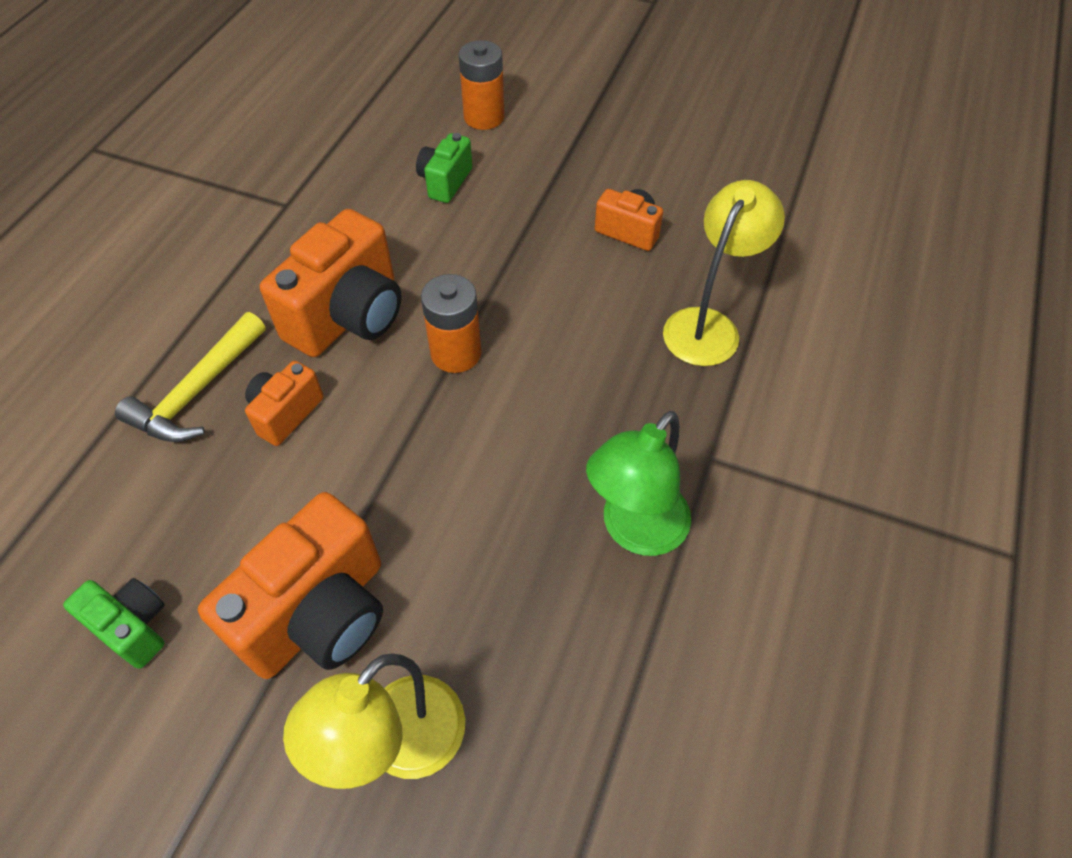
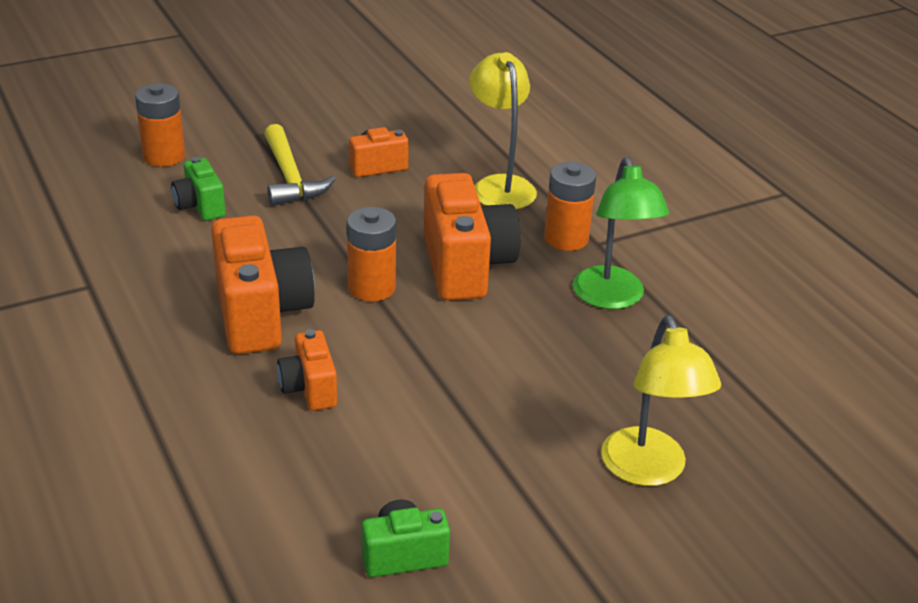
camera: 50 degrees left, 20 degrees down
(197, 391) = (219, 421): yellow hammer -> yellow hammer (290, 177)
(319, 614) = (508, 457): orange camera -> orange camera (466, 266)
(687, 430) = (566, 238): none -> orange battery

